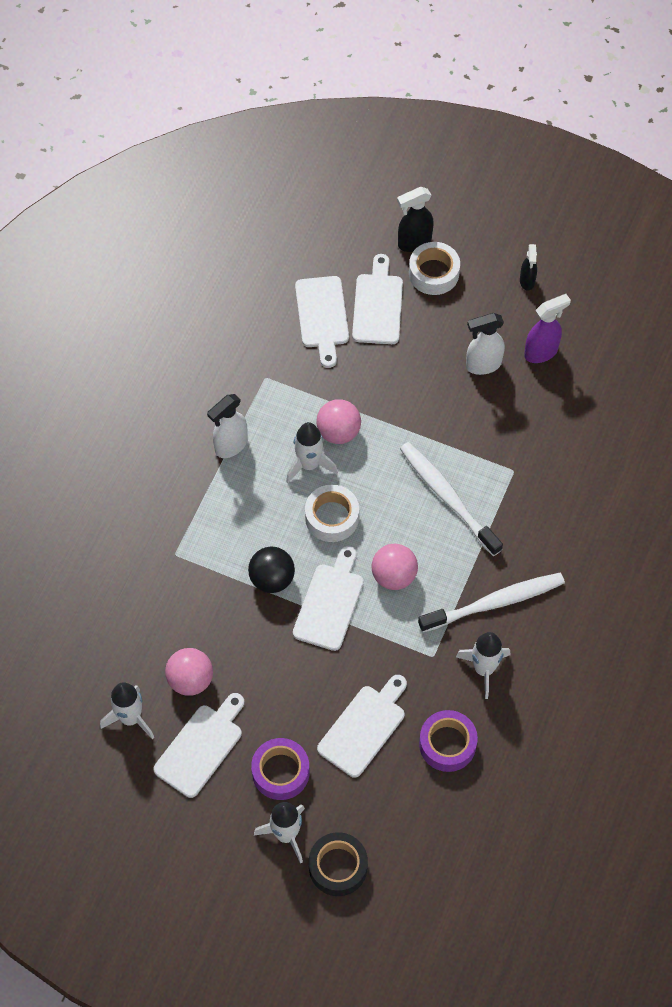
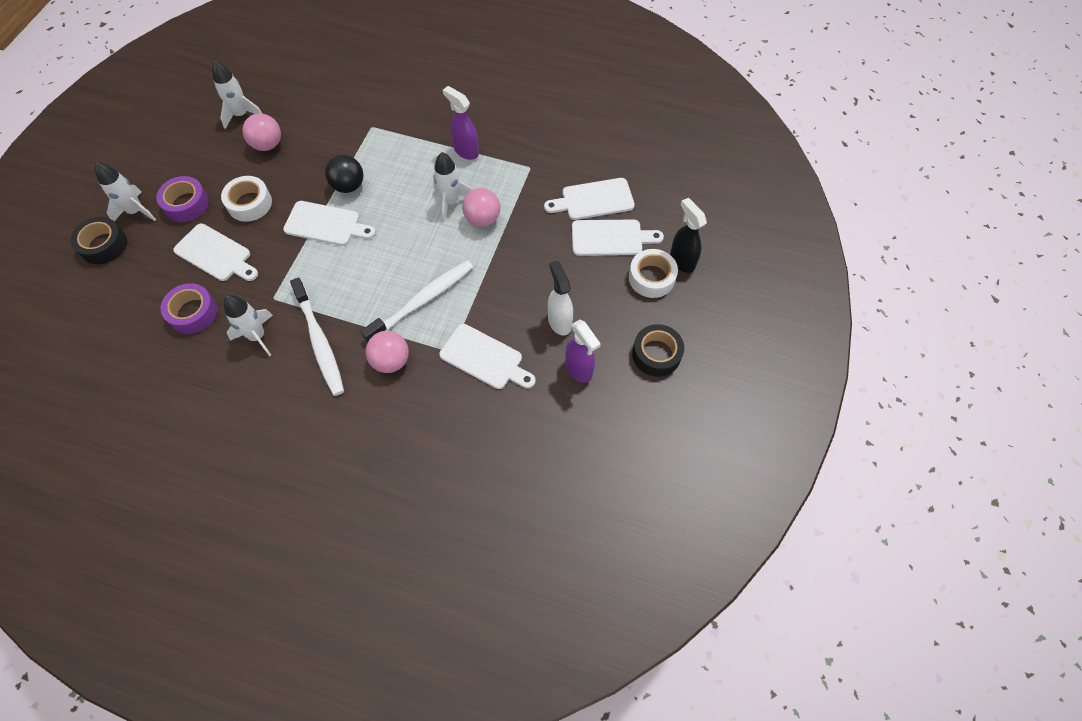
camera: 85 degrees right, 0 degrees up
(201, 747) = (214, 155): white cutting board -> white cutting board (485, 358)
(230, 446) = (466, 151): white spray bottle -> purple spray bottle
(332, 517) = (402, 220): white tape -> white tape (249, 203)
(394, 576) = (348, 266): pink ball -> pink ball (391, 361)
(527, 281) = (656, 354): black spray bottle -> black tape

